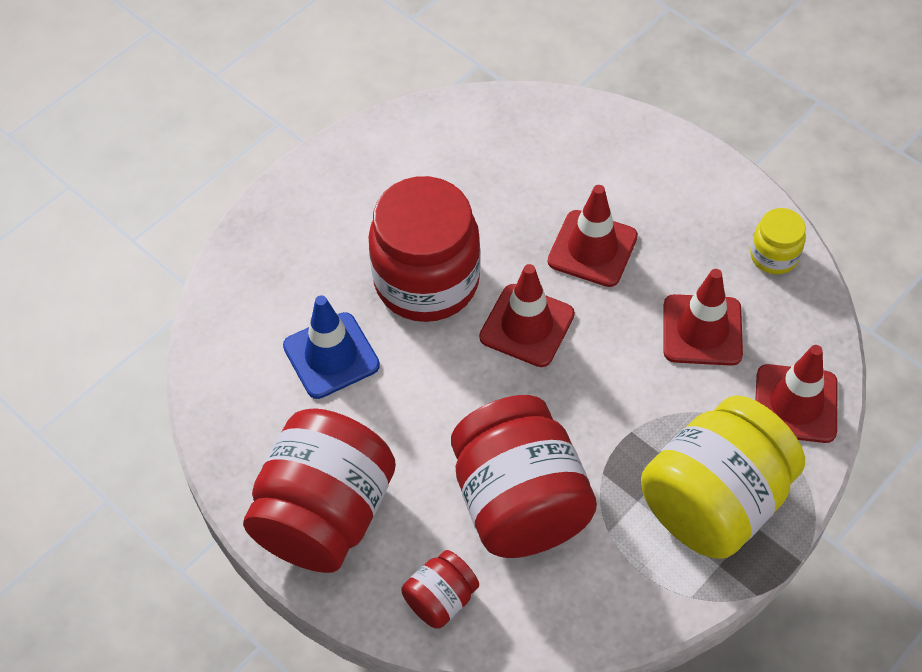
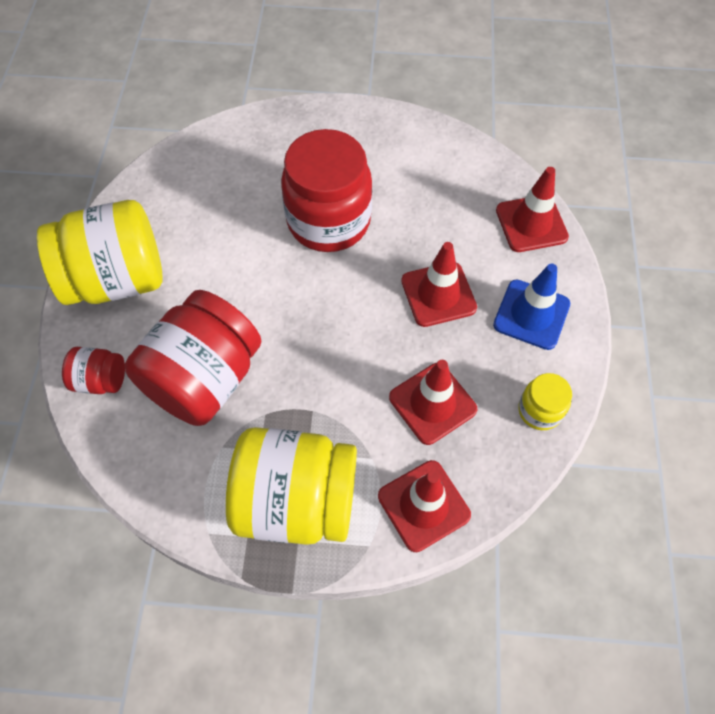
camera: 50 degrees right, 5 degrees up
(325, 514) = (117, 279): red jar -> yellow jar
(331, 356) = (231, 209): blue traffic cone -> blue traffic cone (531, 314)
(527, 326) = (343, 296): red traffic cone -> red traffic cone (531, 223)

